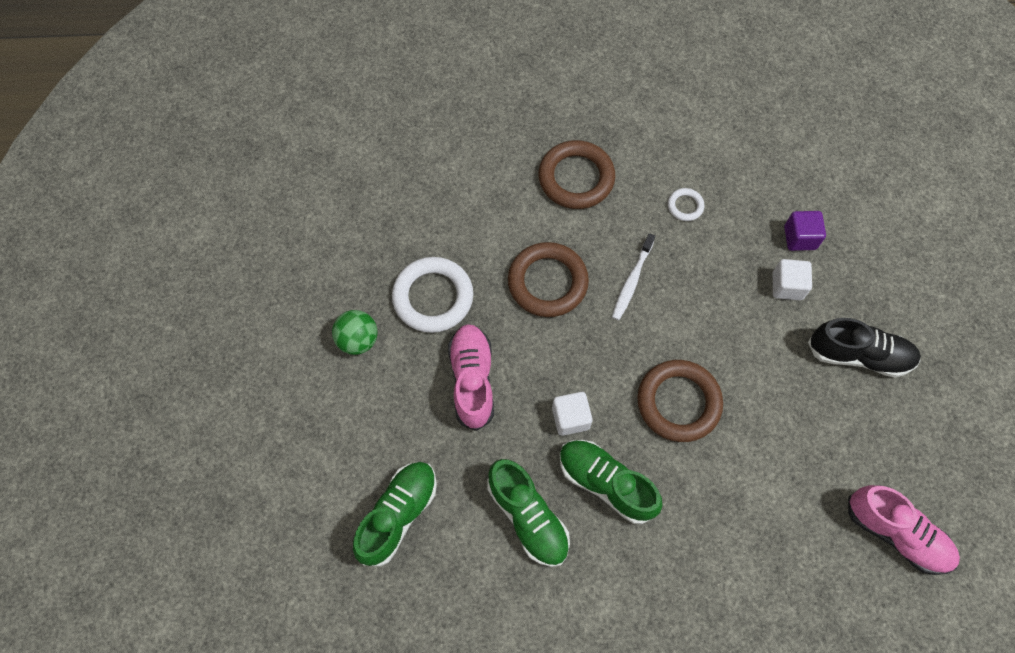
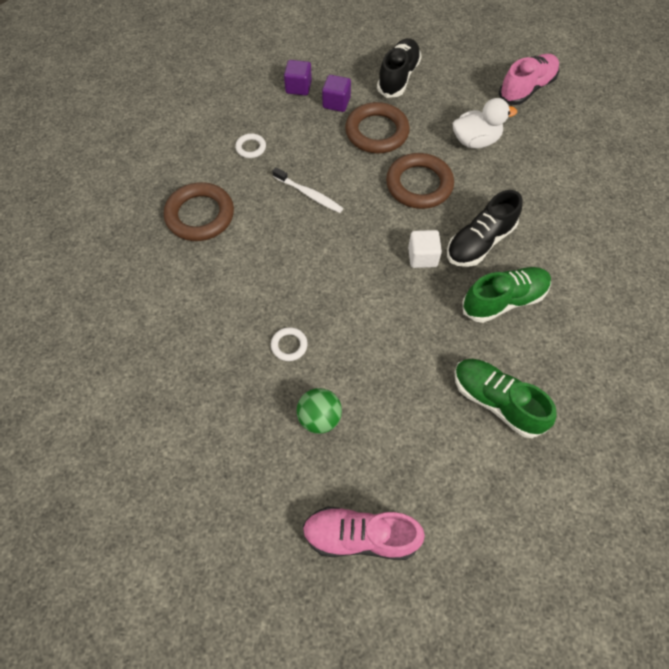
camera: 80 degrees left, 5 degrees down
(433, 297) = (289, 345): white ring -> white ring, size x0.47
(472, 380) = (377, 324): pink shoe -> pink shoe (360, 536)
(547, 282) = (296, 253): brown ring -> brown ring (377, 132)
(606, 483) = (479, 242): green shoe -> black shoe
(772, 467) = (475, 141): none -> white duck
(787, 286) = (336, 103): white cube -> purple cube

